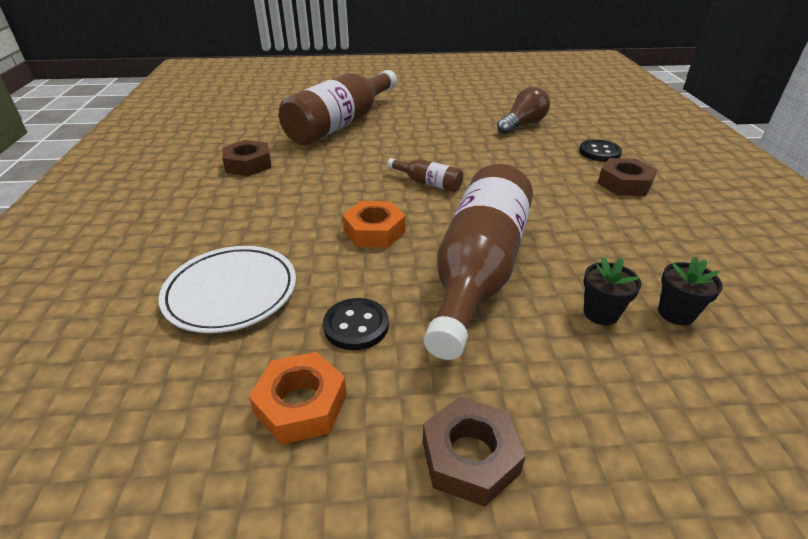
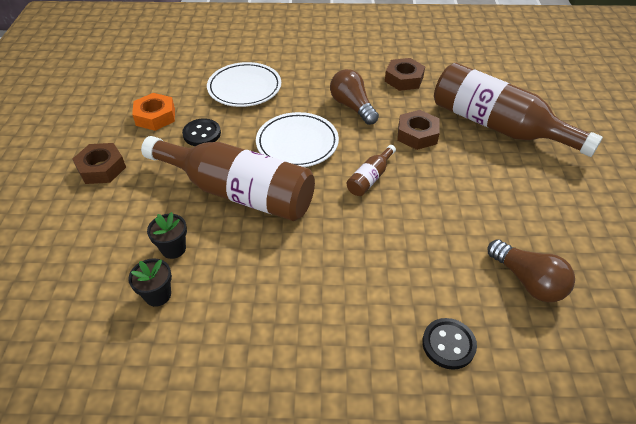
camera: 95 degrees right, 10 degrees up
(299, 196) = (352, 106): none -> brown light bulb
(374, 231) = (297, 143): orange nut -> white plate
(624, 184) = (363, 340): brown nut -> brown nut (417, 134)

